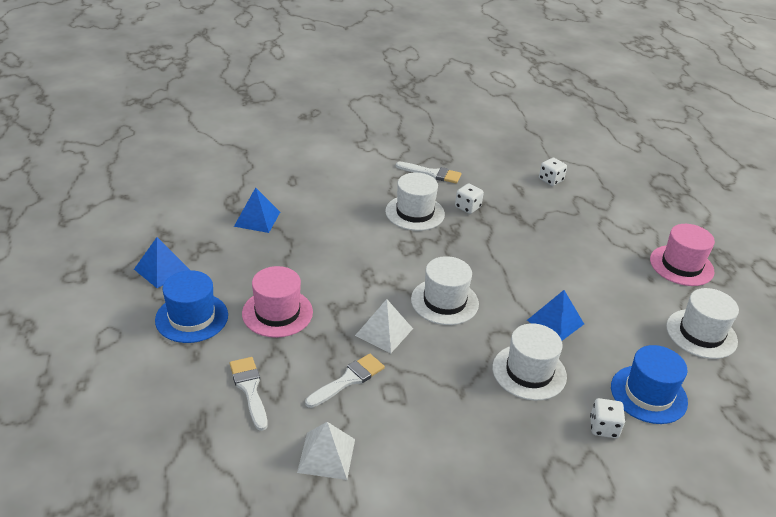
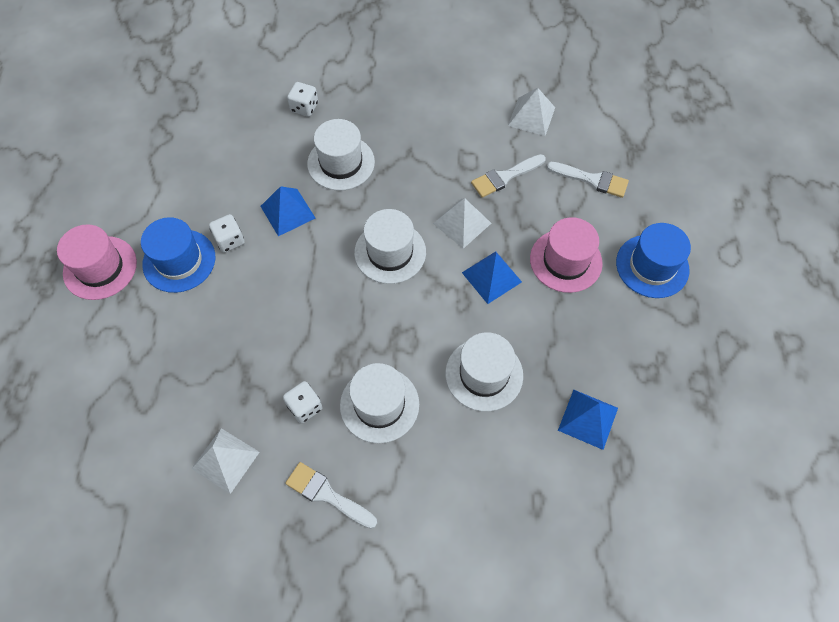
camera: 165 degrees left, 25 degrees up
(162, 269) = (694, 340): blue pyramid -> blue pyramid (491, 277)
(249, 389) = (592, 180): white brush -> white brush turned 60 degrees counterclockwise
(506, 181) = (225, 460): none -> white pyramid
(550, 180) = (158, 454): white dice -> white dice (230, 240)
(648, 394) = (248, 129): blue hat -> blue hat (179, 261)
(701, 334) = (152, 179): white hat -> white hat (484, 374)

